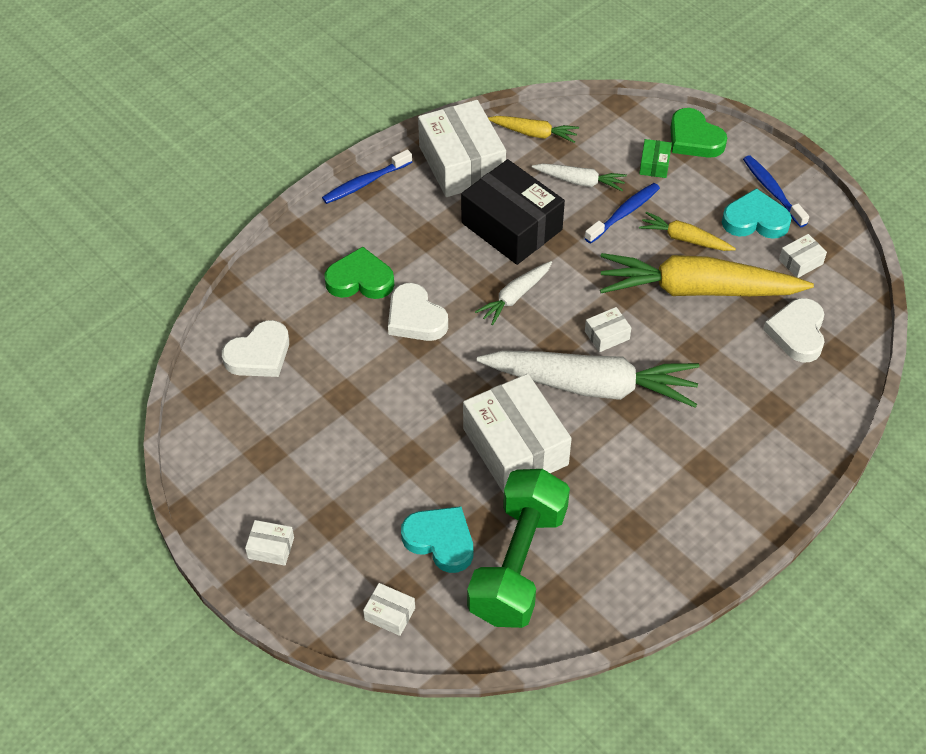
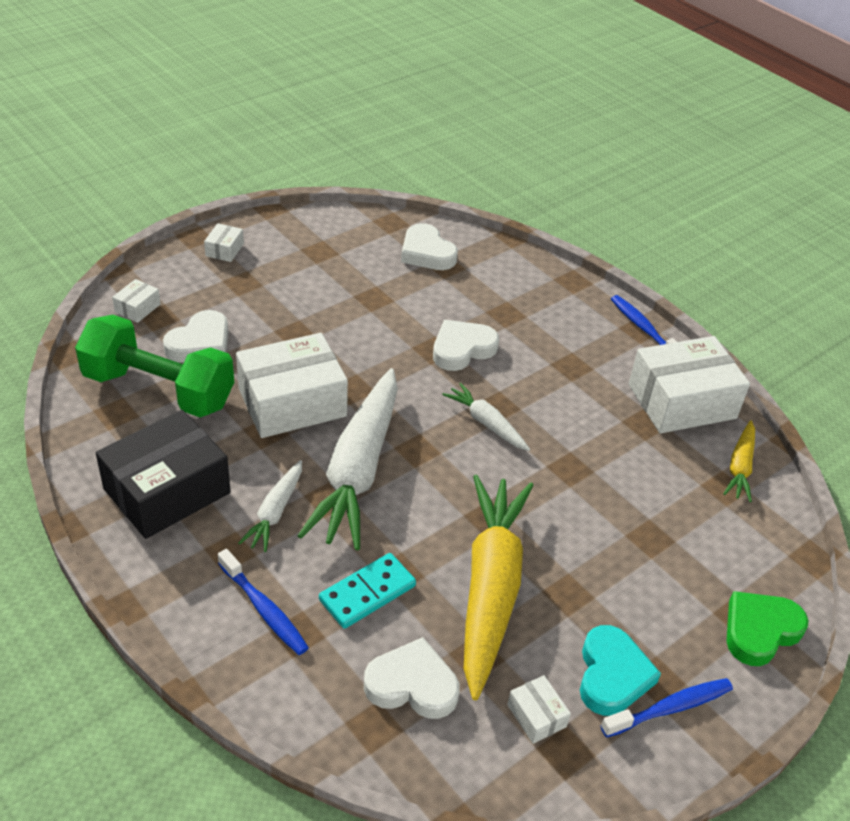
camera: 90 degrees right, 10 degrees down
(360, 280) = (512, 316): green heart -> none
(440, 541) = (200, 343): turquoise heart -> white heart
(511, 226) = (588, 432): black box -> black box (167, 491)
(580, 181) = (665, 499): white carrot -> white carrot (275, 512)
(607, 335) = (426, 492): white box -> none
(624, 213) = (615, 534): blue toothbrush -> blue toothbrush (264, 609)
(654, 165) = (703, 578): green box -> none
(684, 239) = (575, 589): yellow carrot -> none
(723, 367) = (367, 593): none -> turquoise domino

